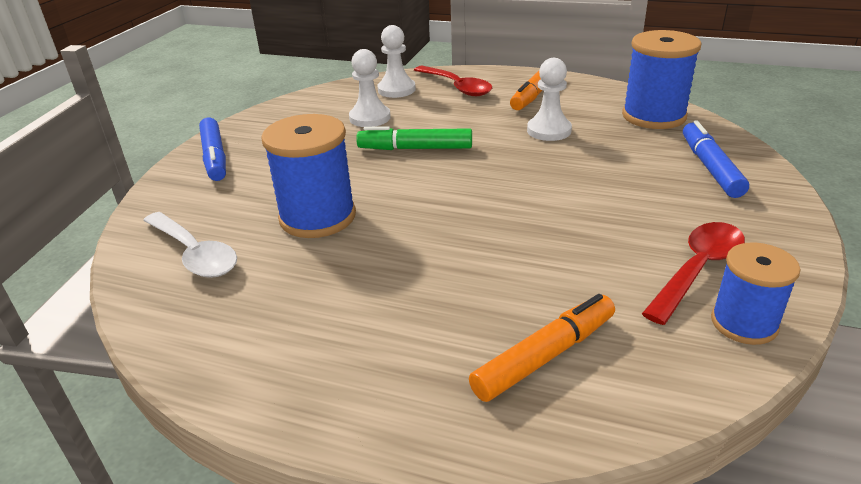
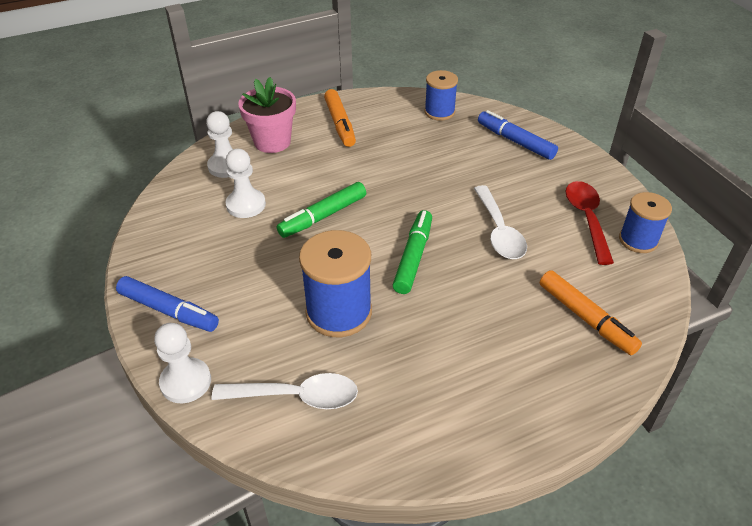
camera: 45 degrees left, 10 degrees up
(444, 210) = (413, 257): none -> green marker
(456, 87) = (272, 142): red spoon -> pink flower pot
(545, 356) = (586, 318): orange marker -> orange marker turned 135 degrees clockwise
(549, 130) = (392, 155): white pawn -> white pawn (186, 382)
(566, 231) = (499, 231): none -> white spoon
(654, 116) = (439, 112): blue spool -> blue spool, size x0.63

